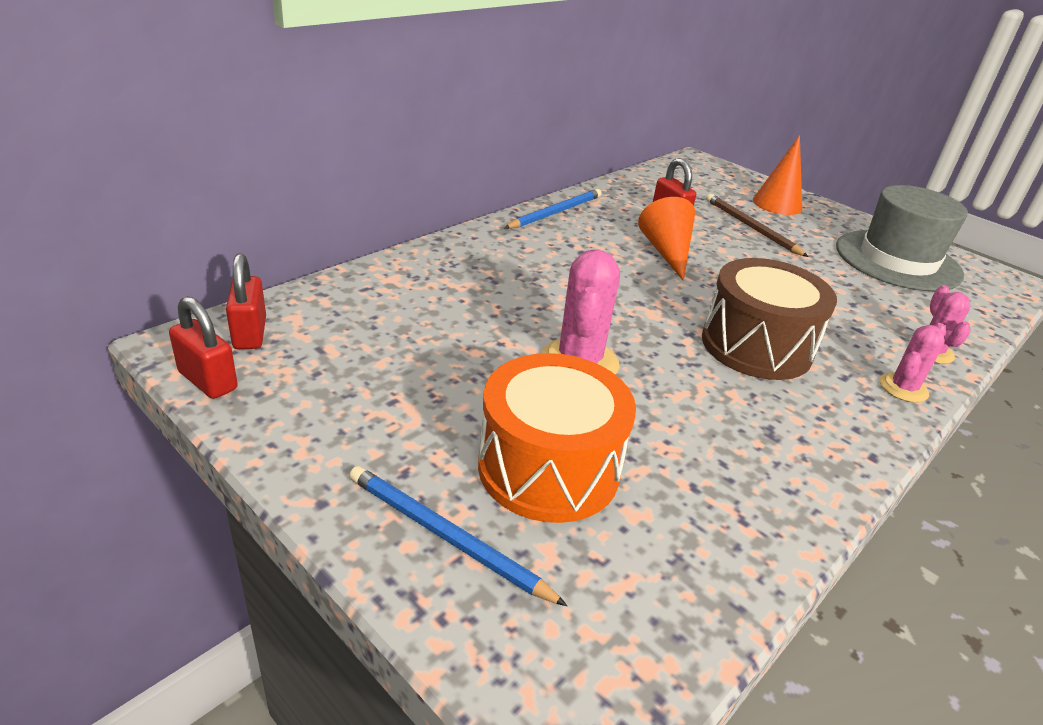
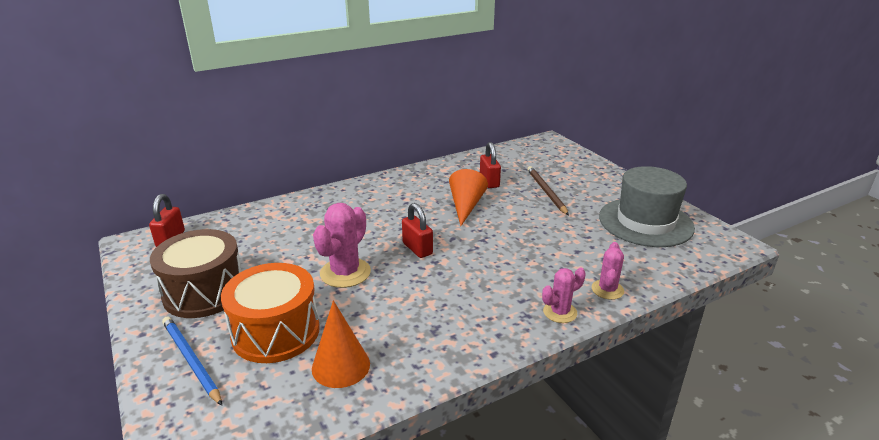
camera: 20 degrees right, 5 degrees down
(208, 381) = (131, 263): red padlock -> red padlock (417, 249)
(556, 212) = (410, 175): blue pencil -> none
(756, 346) = (474, 274): brown drum -> brown drum (204, 292)
(777, 204) = (583, 175): orange cone -> orange cone (341, 366)

